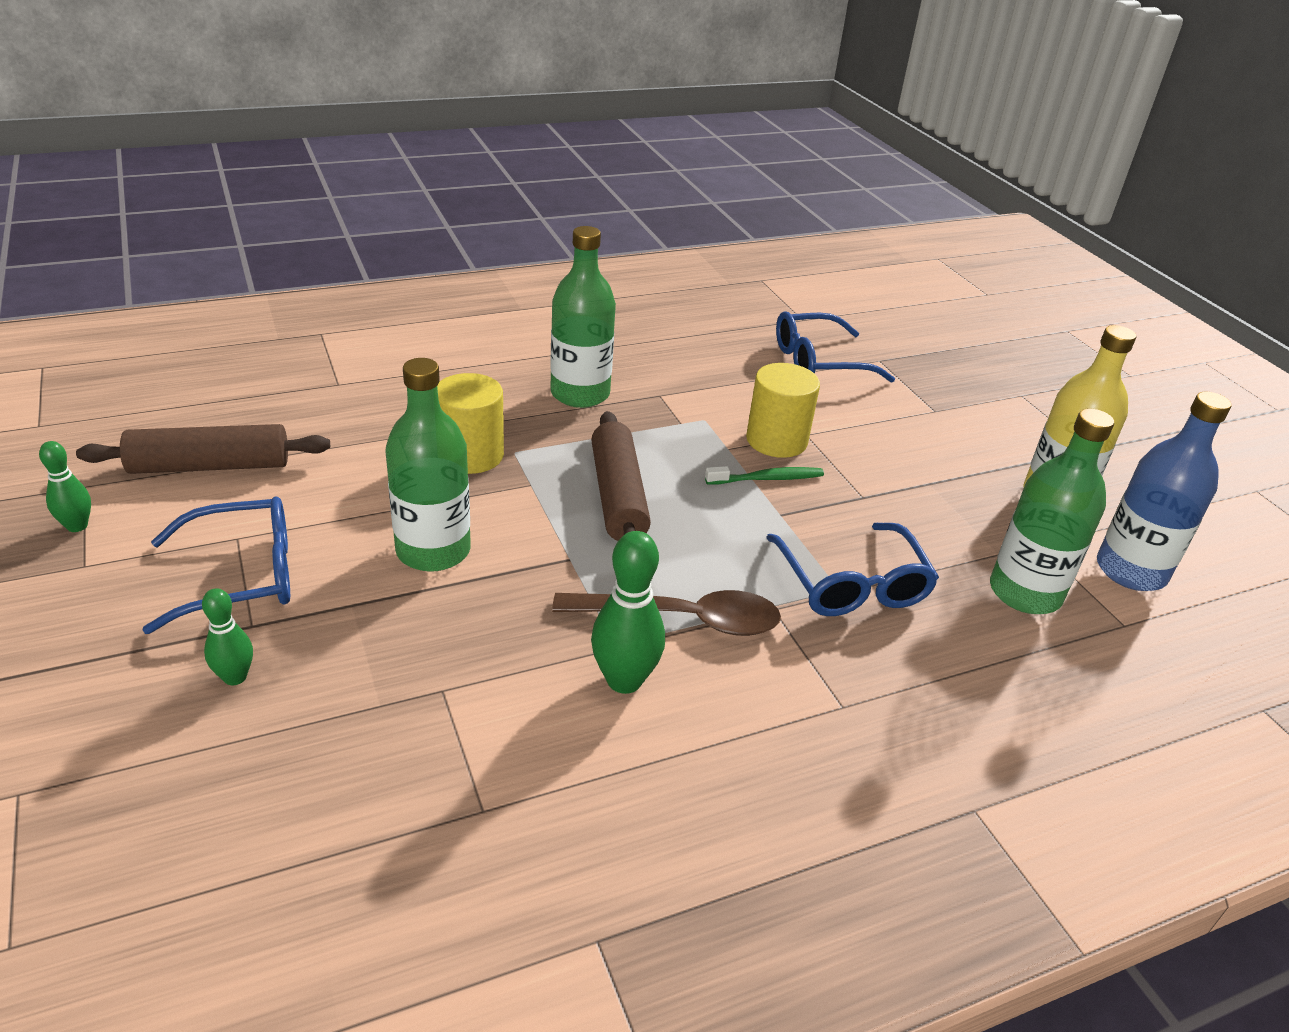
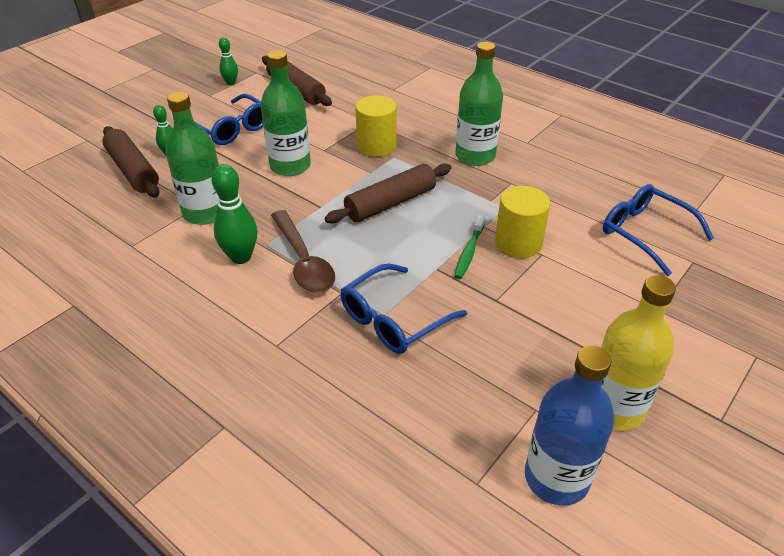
camera: 65 degrees right, 5 degrees up
(233, 745) = (133, 170): none -> brown rolling pin
(766, 479) = (469, 252): green toothbrush -> green toothbrush turned 60 degrees clockwise
(1025, 593) = (463, 412): green bottle -> green bottle (205, 213)

